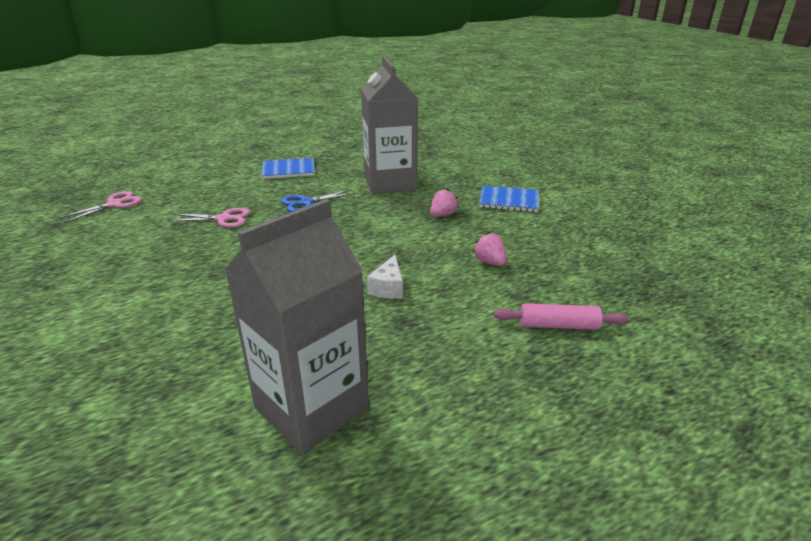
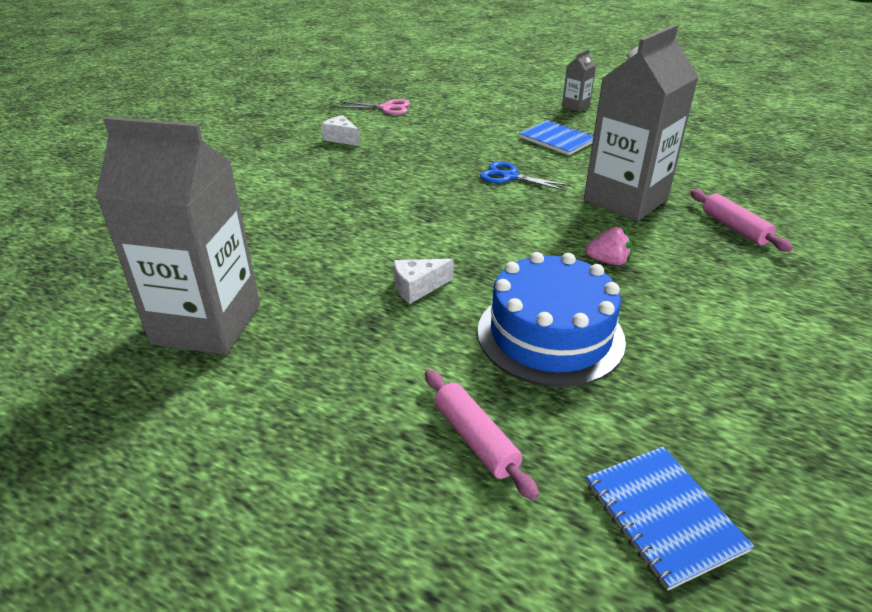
camera: 55 degrees right, 5 degrees up
(124, 241) = (341, 138): none -> white cheese
(224, 219) = (426, 156): pink scissors -> none
(259, 147) = (575, 106): none -> grey carton
(457, 171) = (734, 228): none -> pink rolling pin
(490, 262) = (550, 335): pink strawberry -> blue cake
(509, 201) = (724, 295): blue notebook -> blue notebook (663, 516)

